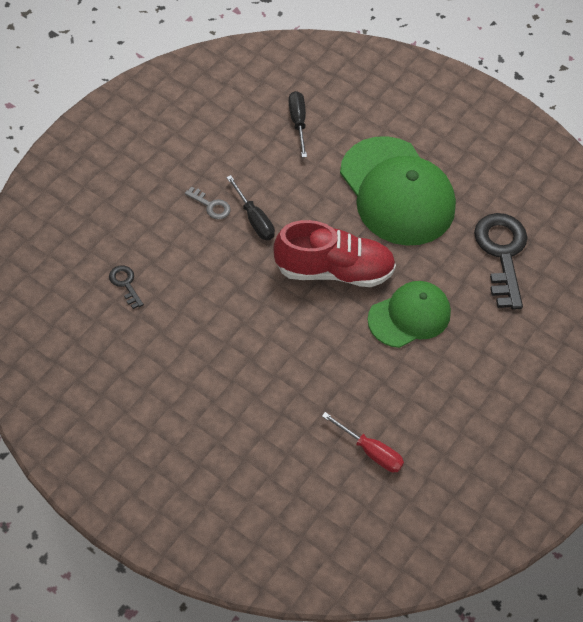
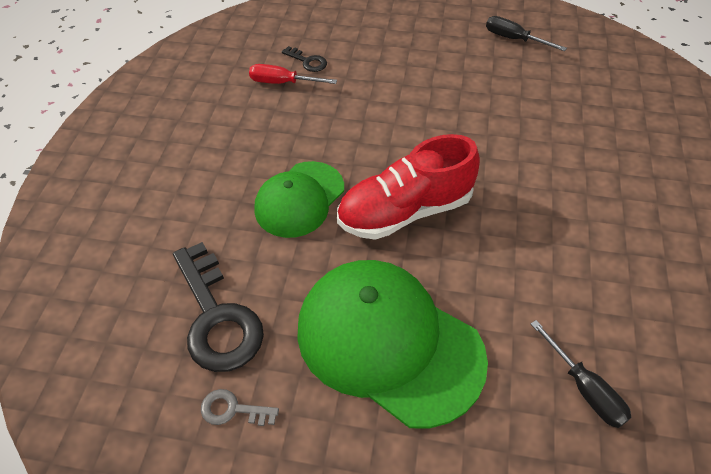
camera: 160 degrees right, 5 degrees down
(125, 284) = (587, 118): black key -> black key (307, 61)
(211, 206) = (584, 222): grey key -> grey key (233, 410)
(254, 219) = (527, 228): black screwdriver -> black screwdriver (514, 39)

